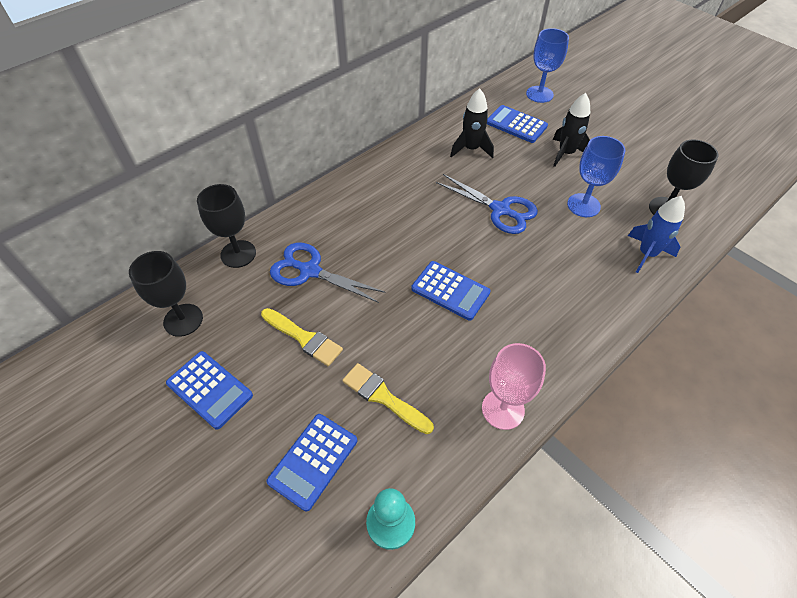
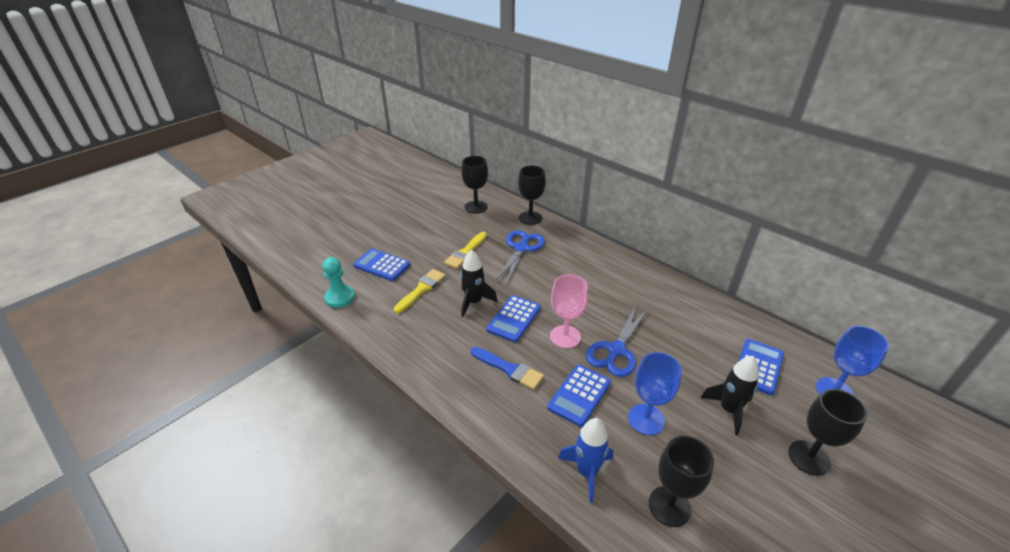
camera: 85 degrees right, 15 degrees down
(209, 389) = (429, 223): blue calculator -> blue calculator (579, 395)
(471, 149) = (696, 330): black rocket -> black rocket (474, 302)
(503, 409) = (408, 348): pink goblet -> pink goblet (565, 336)
(531, 301) = (509, 369): none -> blue brush
(604, 126) = (808, 457): none -> black goblet

